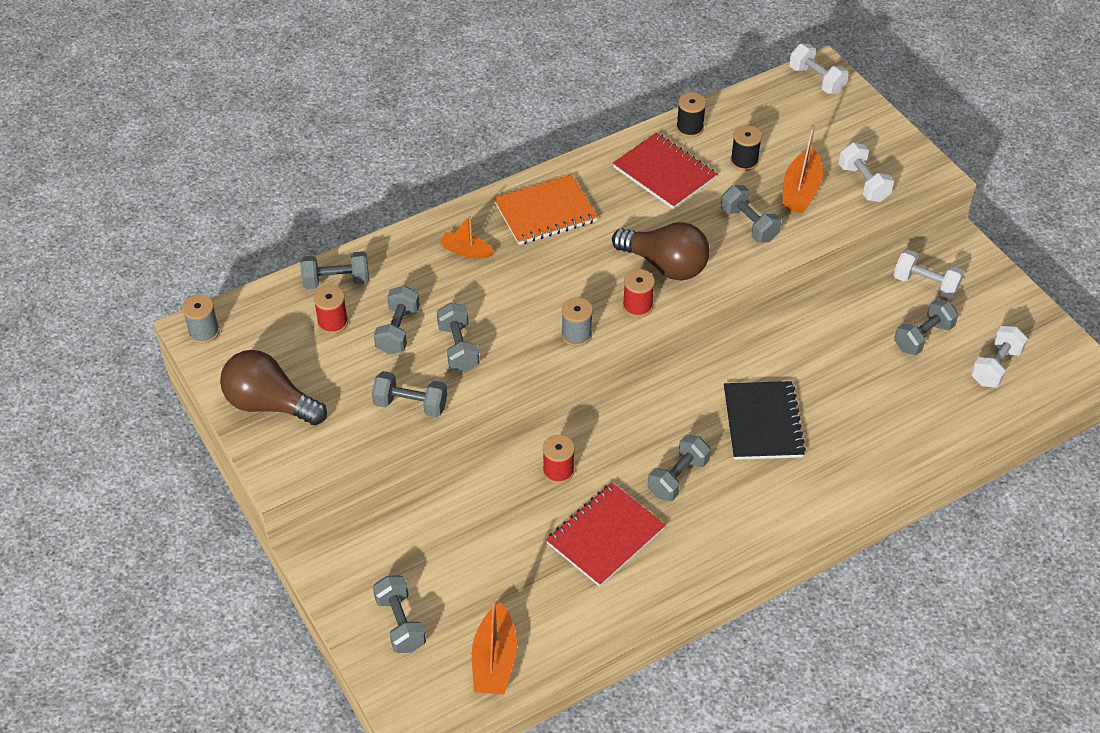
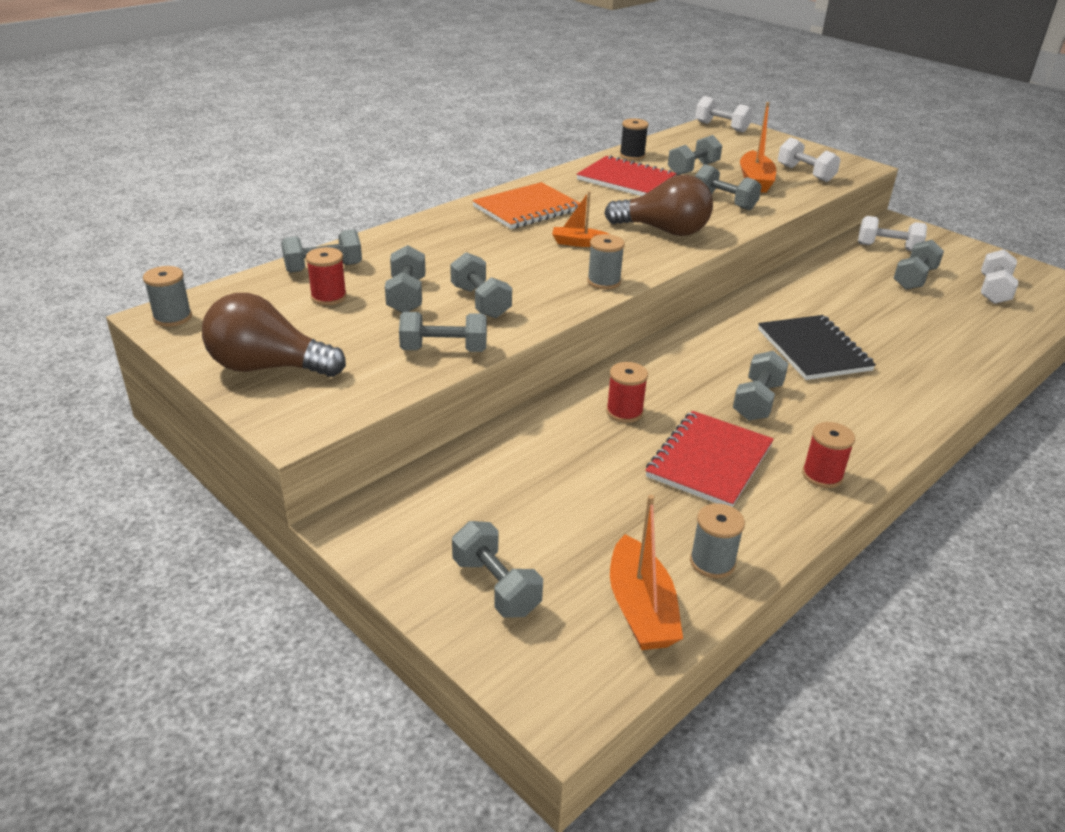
camera: 15 degrees left, 15 degrees down
(466, 251) = (458, 237): orange boat -> orange boat (578, 243)
(563, 632) = (712, 562): none -> grey spool
(637, 306) = (654, 258): red spool -> red spool (822, 475)
(744, 161) = (693, 169): black spool -> grey dumbbell

